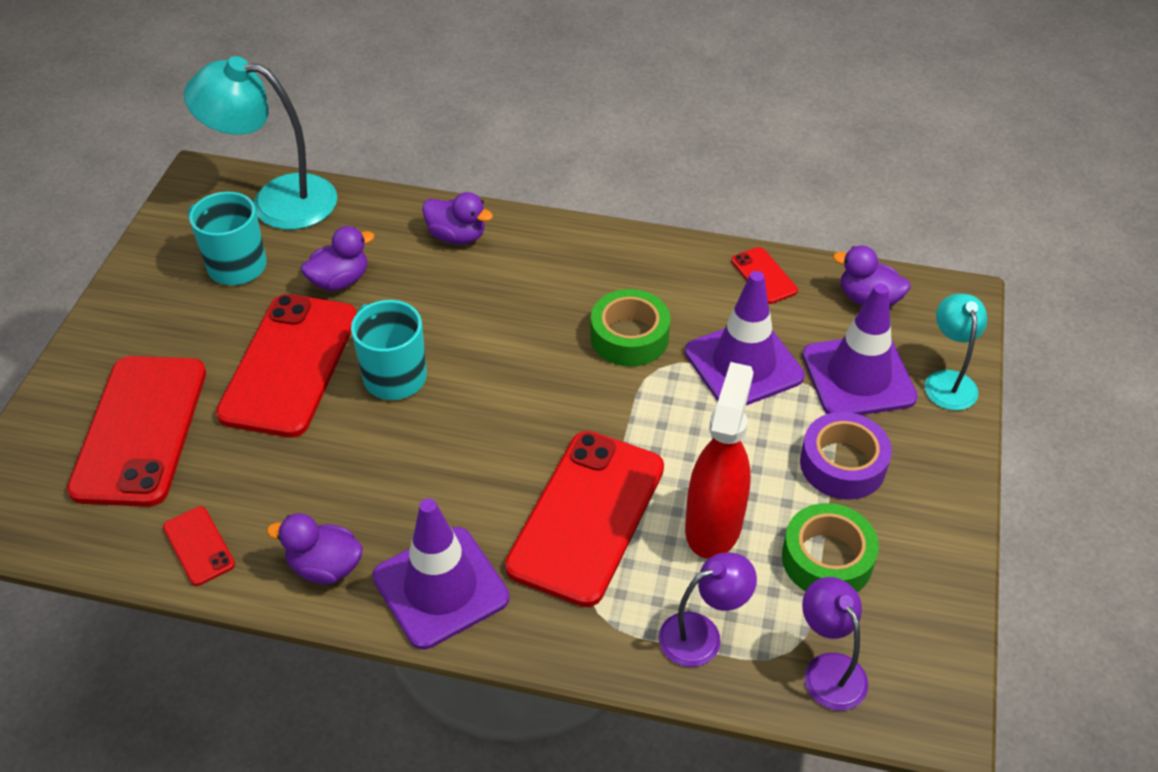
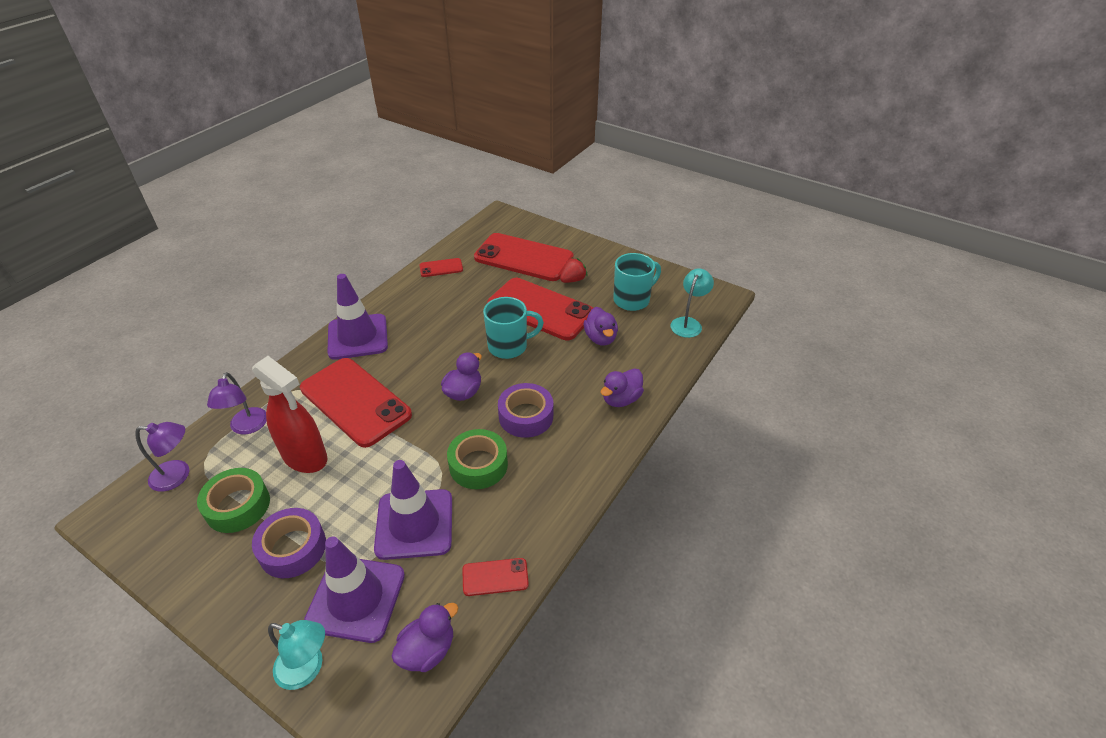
camera: 110 degrees right, 5 degrees down
(197, 346) = (573, 280): none -> red strawberry
(277, 200) = (688, 323): turquoise lamp -> turquoise lamp, size x0.56
(325, 567) = (400, 302): purple duck -> purple duck (463, 392)
(527, 316) = (526, 416): none -> purple tape

